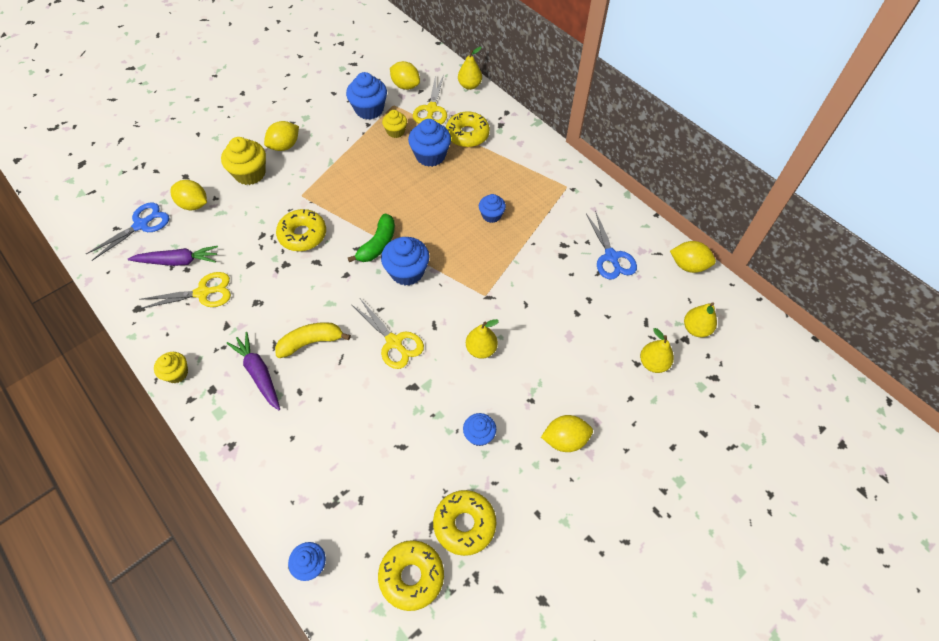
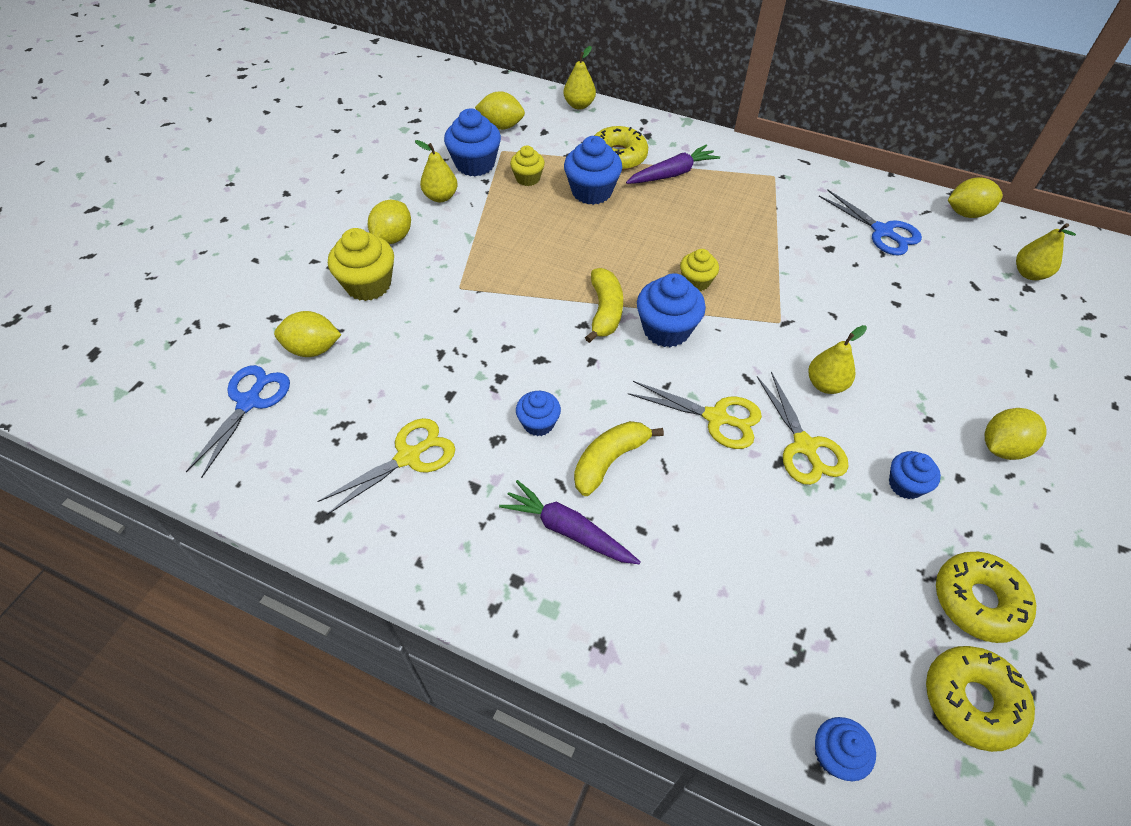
camera: 25 degrees left, 5 degrees down
(177, 373) = (447, 581): yellow cupcake -> yellow cupcake (696, 282)
(178, 261) = (341, 429): purple carrot -> purple carrot (672, 174)
(303, 235) = (497, 334): yellow donut -> none
(378, 244) = (605, 311): green banana -> yellow banana
(431, 109) = (553, 142): yellow scissors -> yellow scissors (804, 446)
(491, 215) = (716, 232): blue cupcake -> blue cupcake (538, 423)
(653, 363) = (1019, 325): yellow pear -> yellow pear (441, 197)

